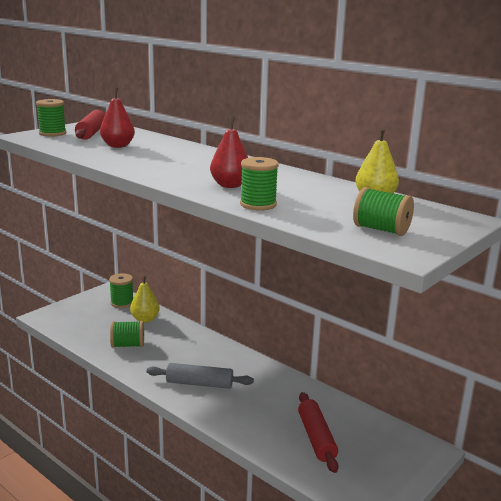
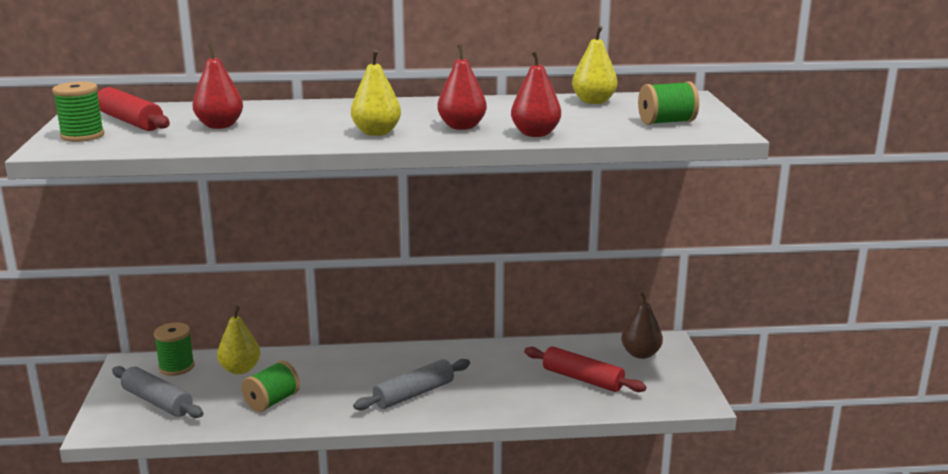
camera: 45 degrees left, 0 degrees up
(84, 316) = (157, 402): none -> grey rolling pin
(173, 173) = (376, 133): none -> yellow pear
(258, 204) = (535, 134): green spool -> red pear
(392, 447) = (640, 354): none -> brown pear

